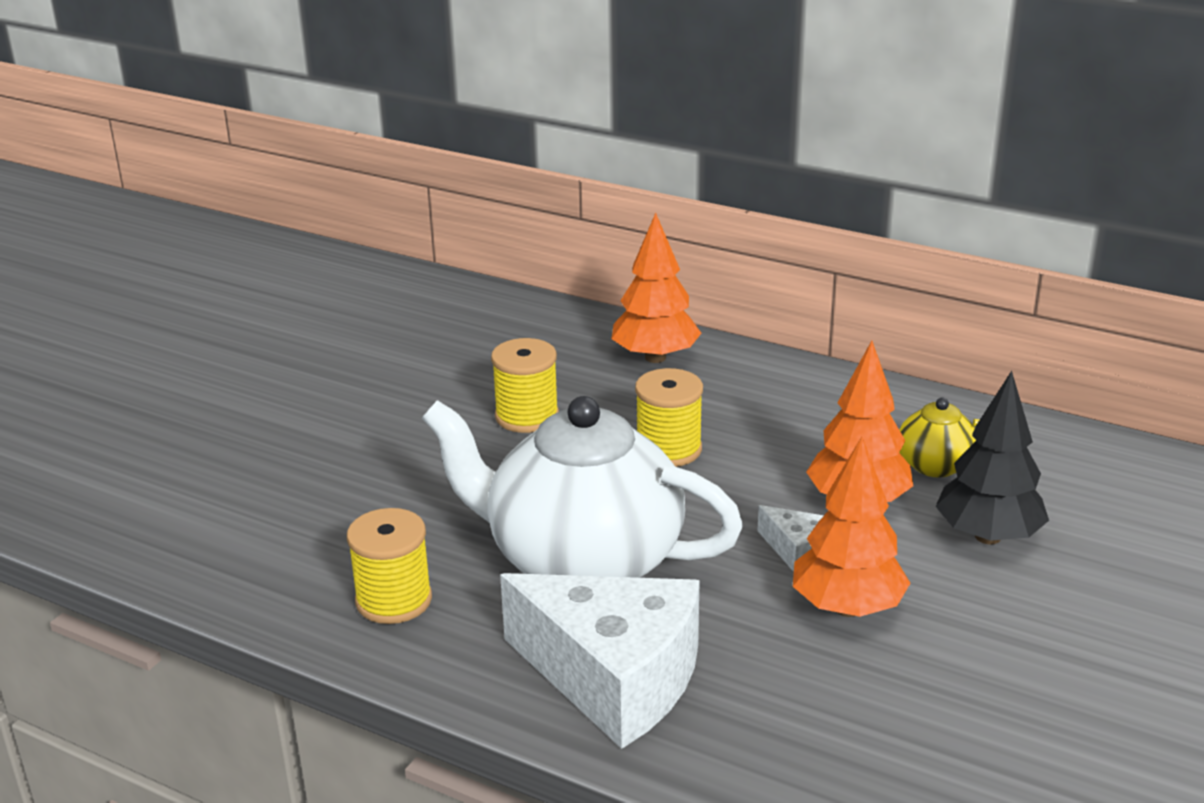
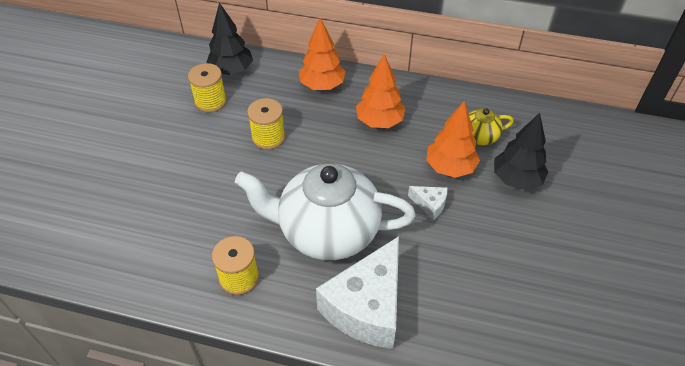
camera: 15 degrees left, 20 degrees up
(498, 319) = (231, 70): none -> black tree
(614, 678) = (367, 307): white cheese -> white cheese turned 105 degrees clockwise
(668, 449) = (348, 148): yellow spool -> yellow spool (210, 101)
(847, 608) = (464, 238): orange tree -> orange tree (379, 121)

